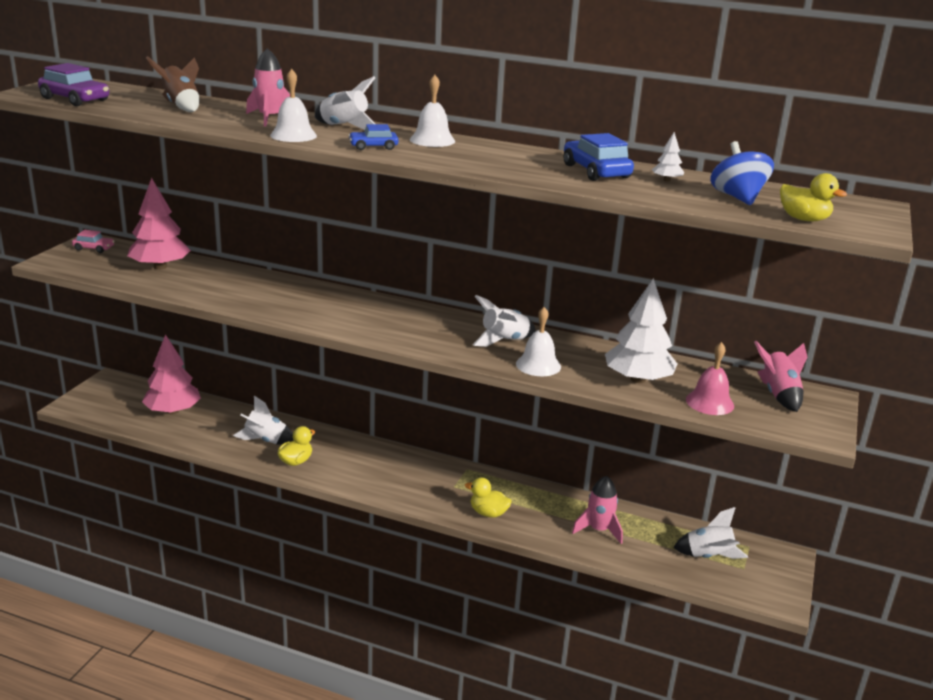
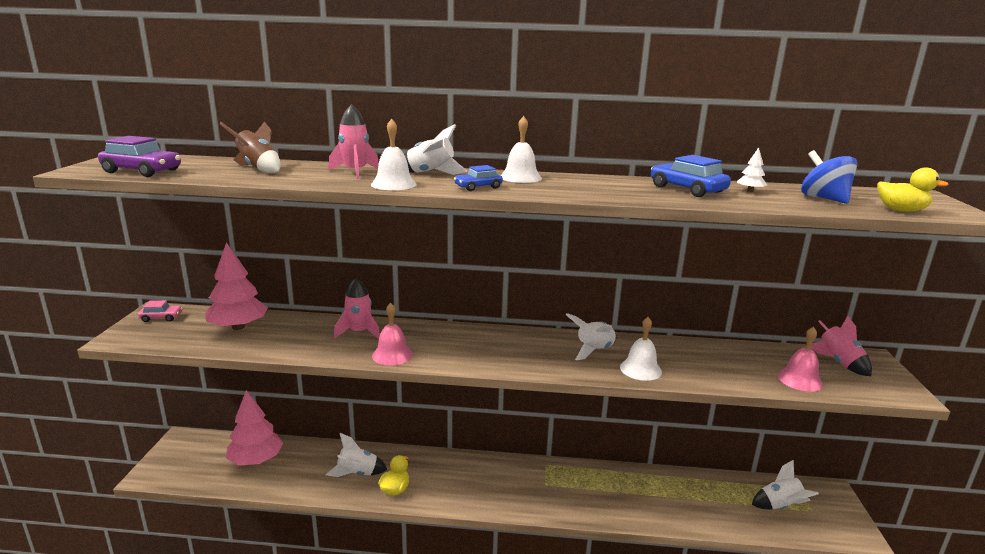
camera: 15 degrees left, 5 degrees down
(292, 313) = (392, 355): none -> pink bell
(488, 513) = (588, 505): yellow duck -> none
(598, 530) = (684, 500): pink rocket -> pink rocket (359, 332)
(637, 379) = (727, 368): white tree -> none

